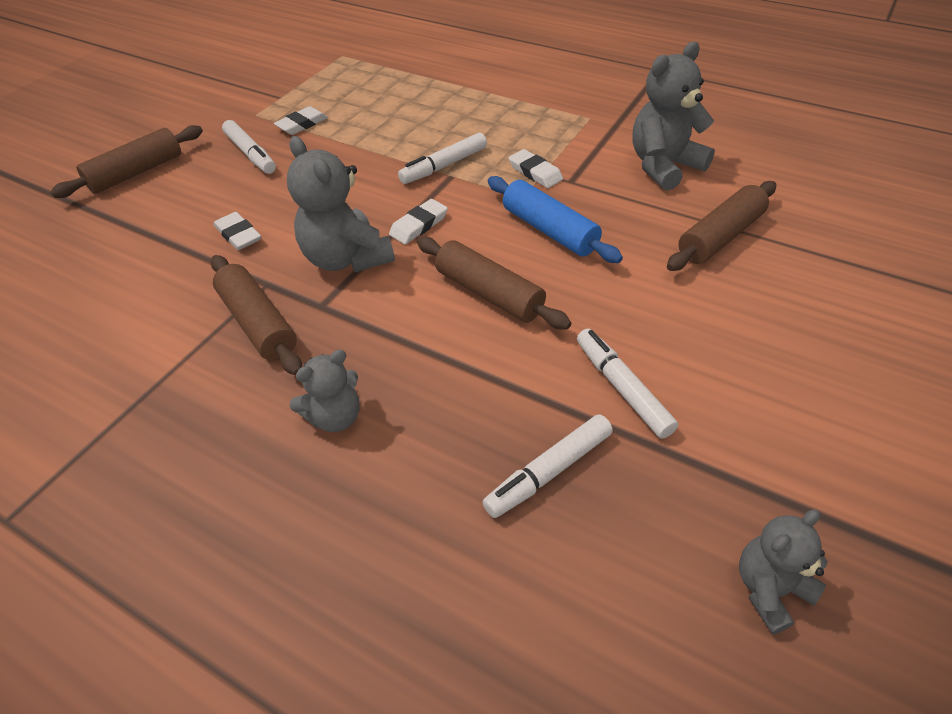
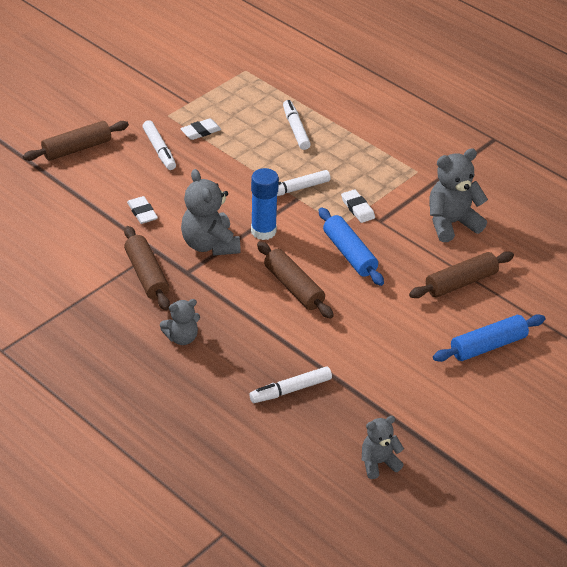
camera: 10 degrees right, 5 degrees down
(419, 225) = (263, 231): white eraser -> blue glue stick
(622, 388) = (350, 358): white marker -> white marker (296, 129)
(814, 318) = (488, 346): none -> blue rolling pin

